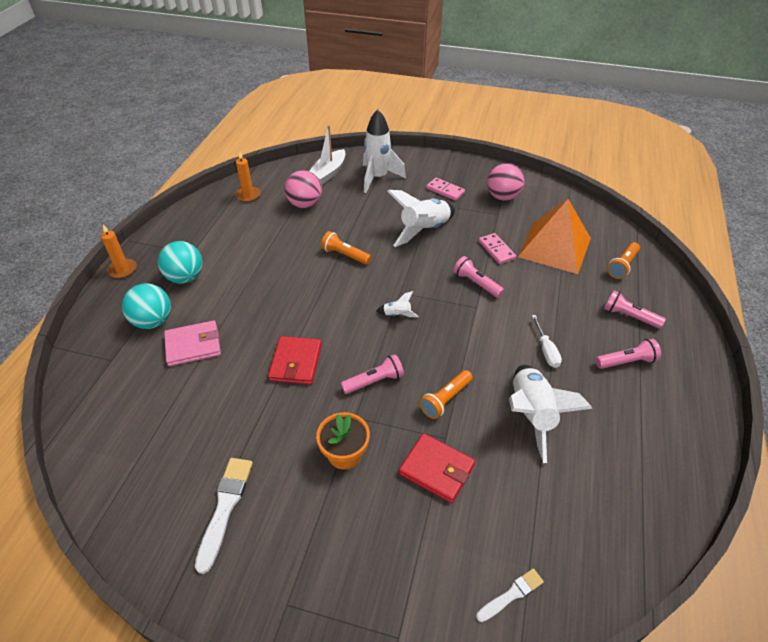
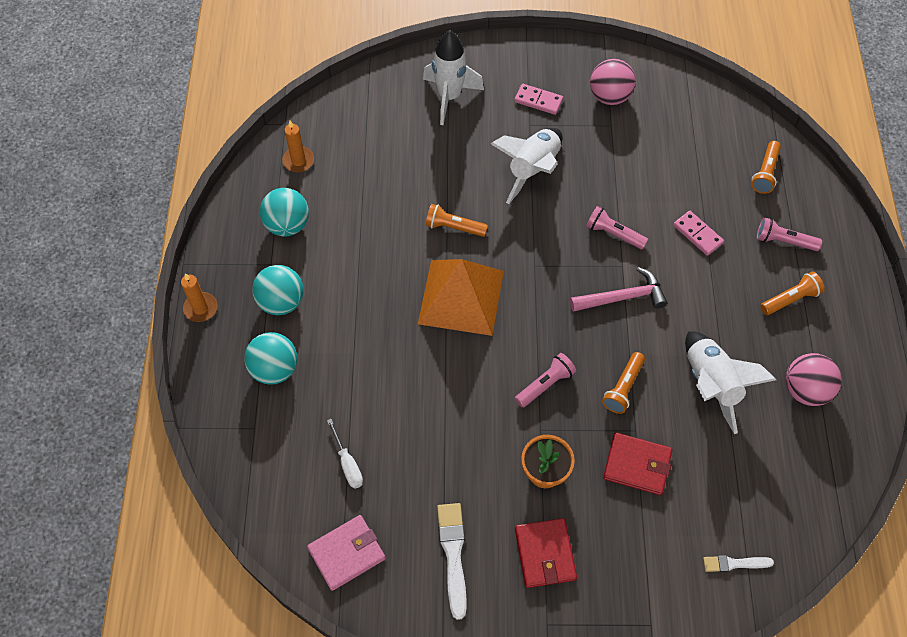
camera: 15 degrees left, 15 degrees up
(193, 345) = (335, 388): pink wallet -> pink wallet (346, 553)
(218, 231) = (287, 225): none -> turquoise ball
(296, 362) = (455, 382): red wallet -> red wallet (545, 554)
(305, 204) = (375, 160): pink ball -> pink ball (805, 390)
(328, 173) = (384, 102): white boat -> none
(397, 315) = (541, 296): white rocket -> none
(469, 329) = (623, 297): none -> pink hammer
(496, 250) = (623, 181): pink domino -> pink domino (697, 234)
(511, 594) = (734, 564): white brush -> white brush turned 135 degrees counterclockwise
(546, 350) = (708, 304): white screwdriver -> white screwdriver (348, 464)
(555, 247) = (687, 162): orange pyramid -> orange pyramid (461, 297)
(626, 362) = (790, 299): pink flashlight -> orange flashlight

